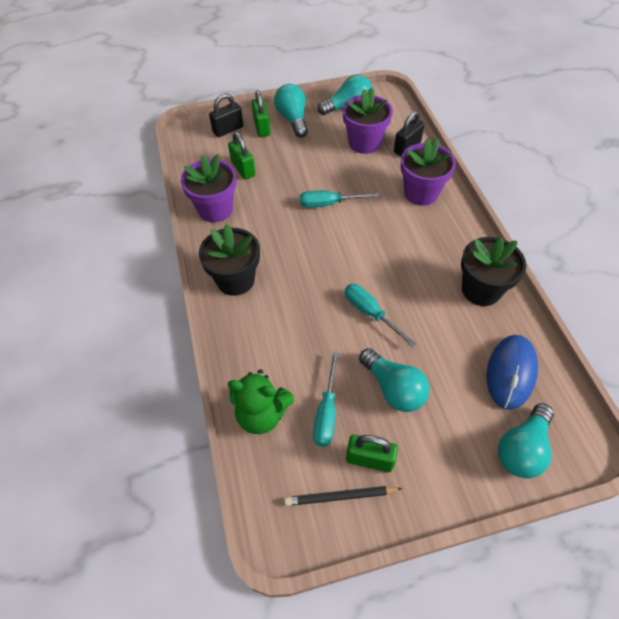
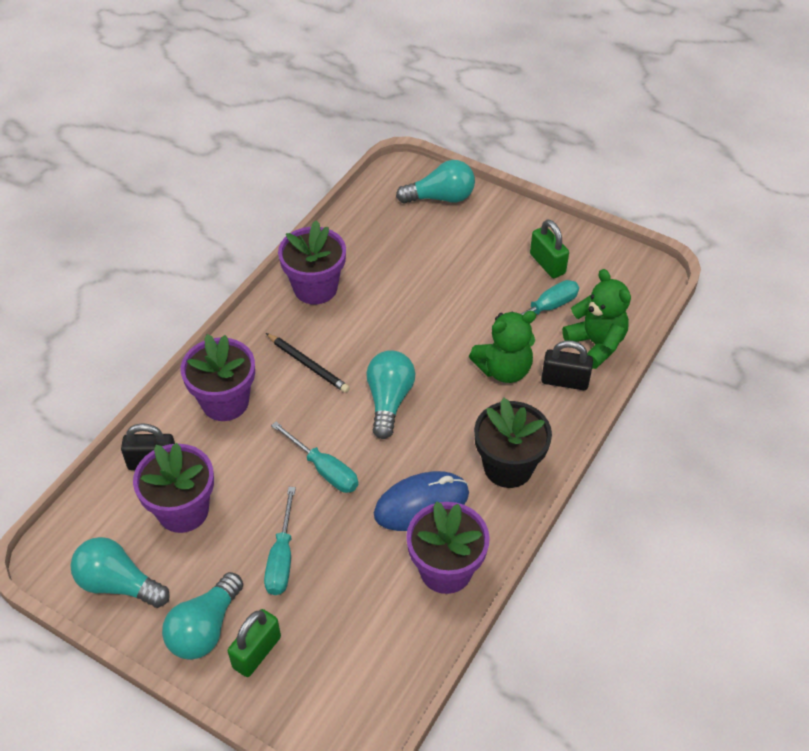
camera: 135 degrees left, 5 degrees down
(228, 129) = (300, 691): black padlock -> black padlock (564, 381)
(243, 169) = (355, 601): green padlock -> none
(302, 337) = (504, 369): none -> green teddy bear
(340, 496) = (590, 262): black pencil -> black pencil (308, 364)
(370, 313) = (425, 342): turquoise screwdriver -> turquoise screwdriver (282, 557)
(393, 388) = (478, 285): turquoise light bulb -> turquoise light bulb (389, 400)
(481, 290) = (315, 288): black flower pot -> purple flower pot
(511, 372) = (383, 231): blue mouse -> blue mouse (421, 504)

